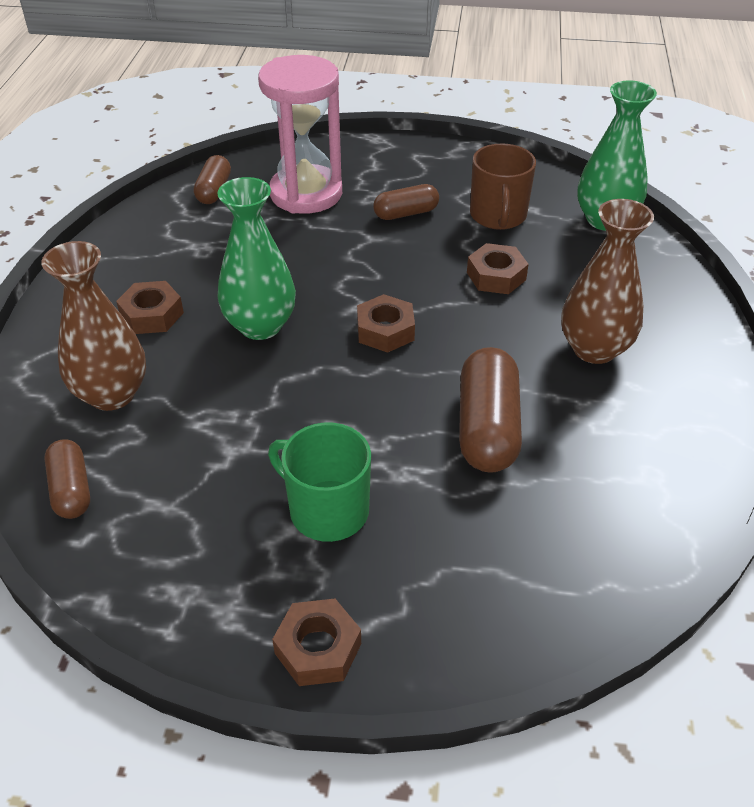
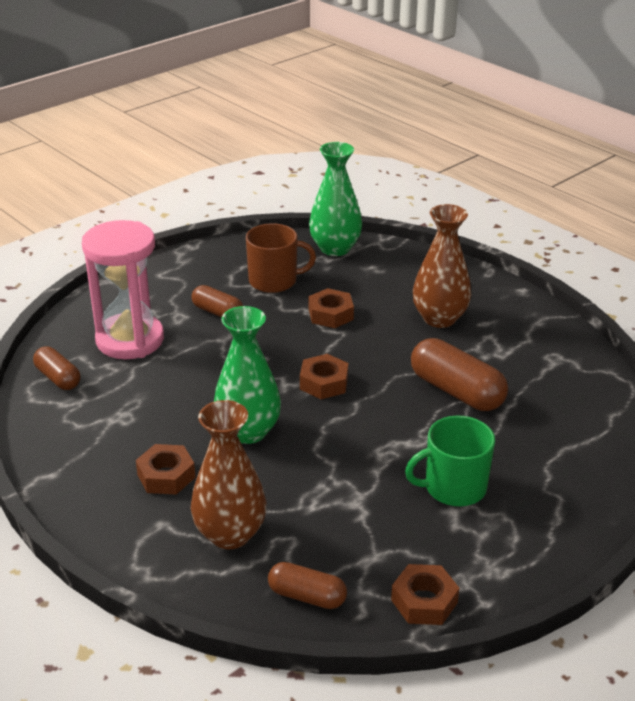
camera: 50 degrees left, 10 degrees down
(318, 648) = (556, 544): brown nut -> brown nut (424, 601)
(406, 213) = (217, 312): brown capsule -> brown capsule turned 75 degrees counterclockwise
(498, 216) = (274, 281): brown mug -> brown mug turned 45 degrees counterclockwise

